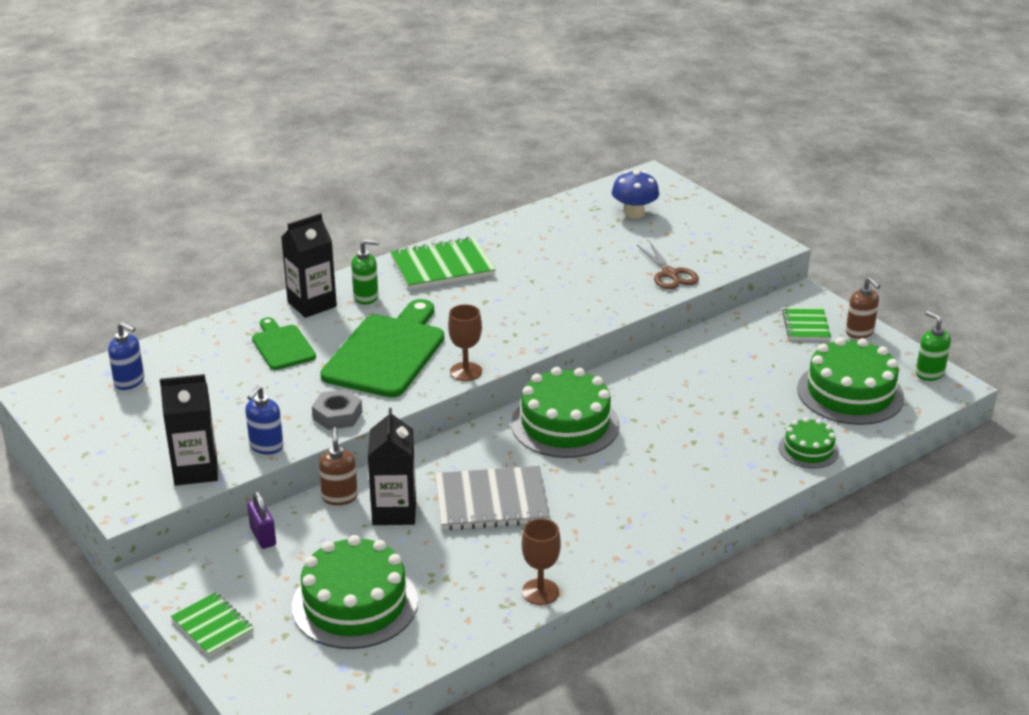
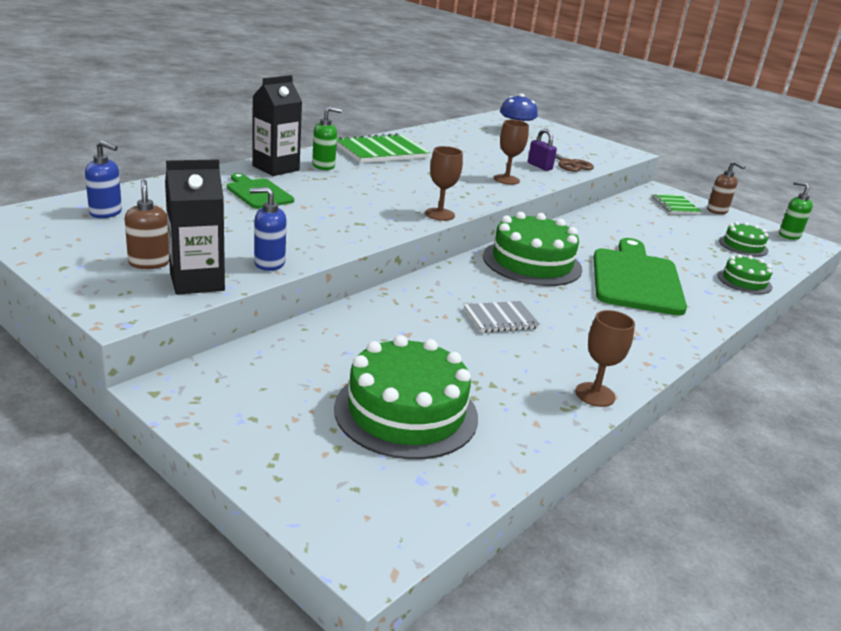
camera: 15 degrees left, 5 degrees down
(212, 626) = (245, 442): green notebook -> none
(263, 536) = (278, 351): purple padlock -> purple padlock (539, 166)
(266, 446) = (269, 263): blue soap dispenser -> blue soap dispenser turned 75 degrees clockwise
(337, 415) = (333, 241): grey nut -> none
(339, 497) = (348, 316): brown soap dispenser -> brown soap dispenser (149, 263)
(387, 352) = (360, 200): green cutting board -> green cutting board (636, 279)
(394, 511) = (409, 327): black carton -> none
(491, 501) = (500, 319): grey notebook -> grey notebook, size x0.59
(573, 309) = (506, 179): none -> brown goblet
(850, 393) = (743, 246): green cake -> green cake, size x0.54

